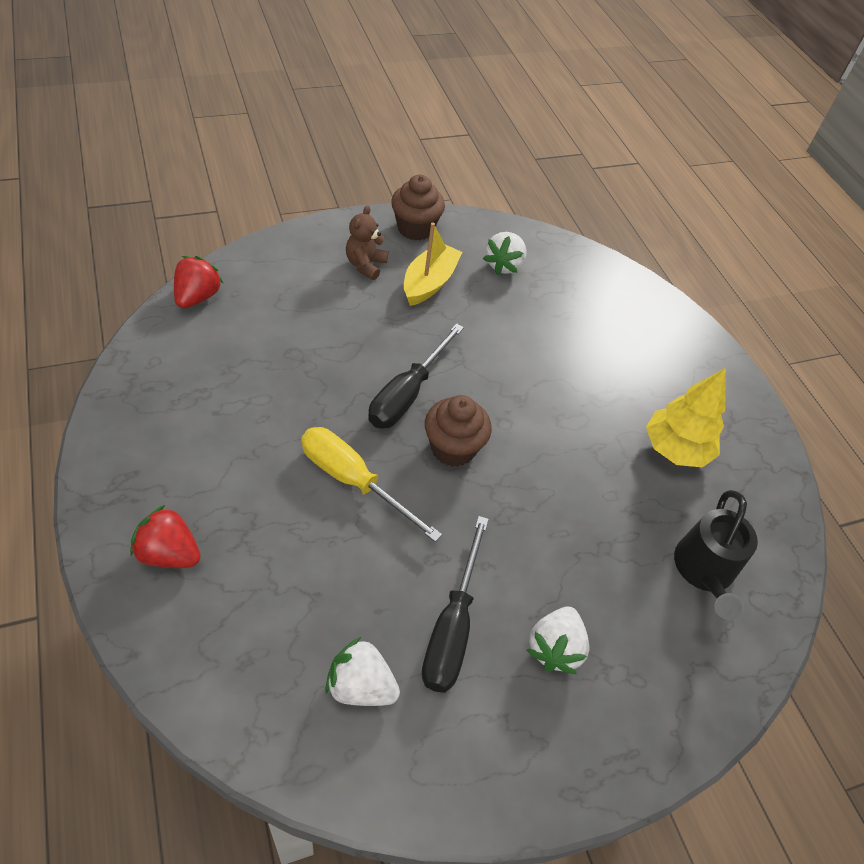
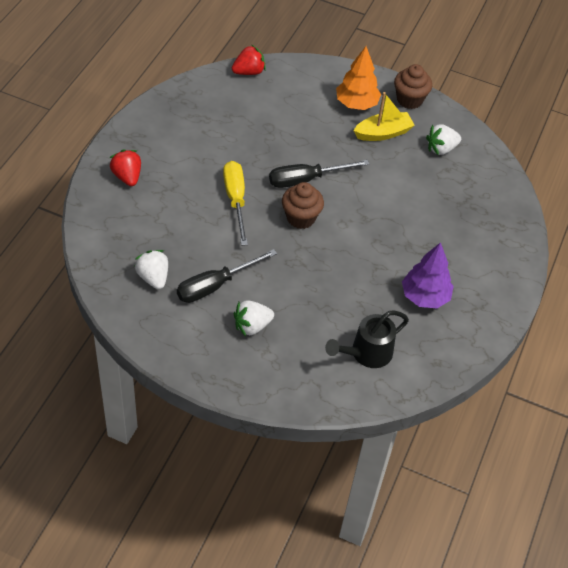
camera: 45 degrees right, 0 degrees up
(365, 265) = (356, 104): brown teddy bear -> orange tree
(675, 449) = (425, 296): yellow tree -> purple tree

